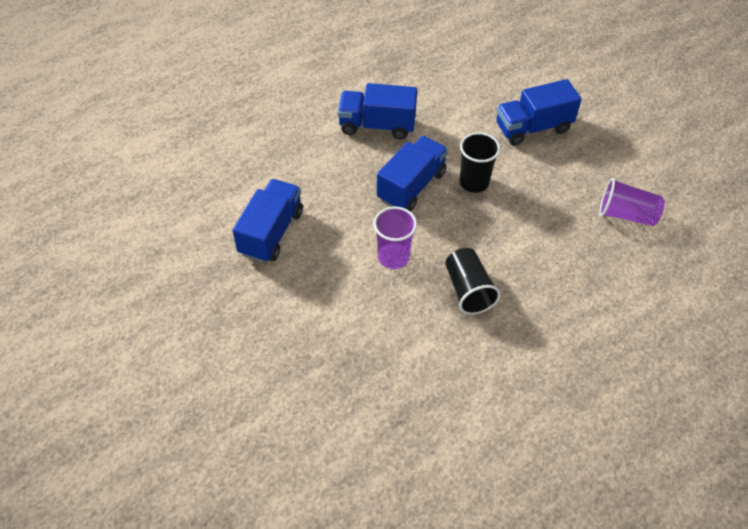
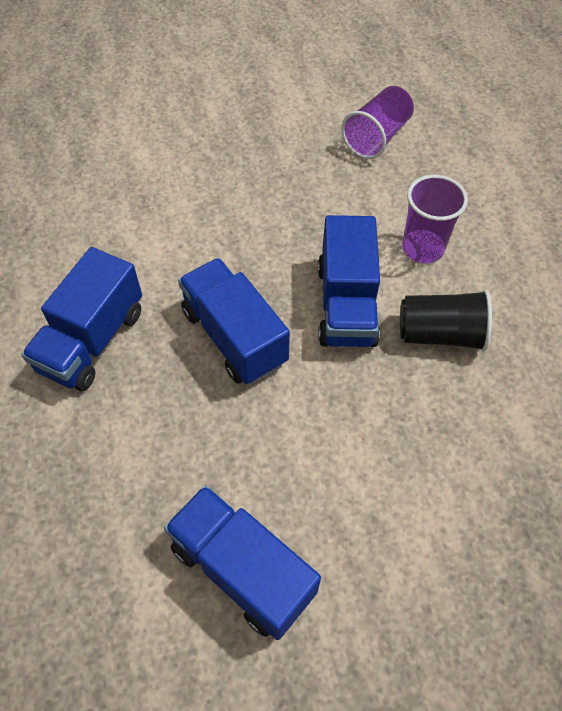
camera: 70 degrees left, 5 degrees up
(393, 257) = (356, 404): purple cup -> purple cup (422, 248)
(474, 182) = (261, 262): black cup -> none
(533, 128) = (198, 166): blue truck -> blue truck (346, 304)

